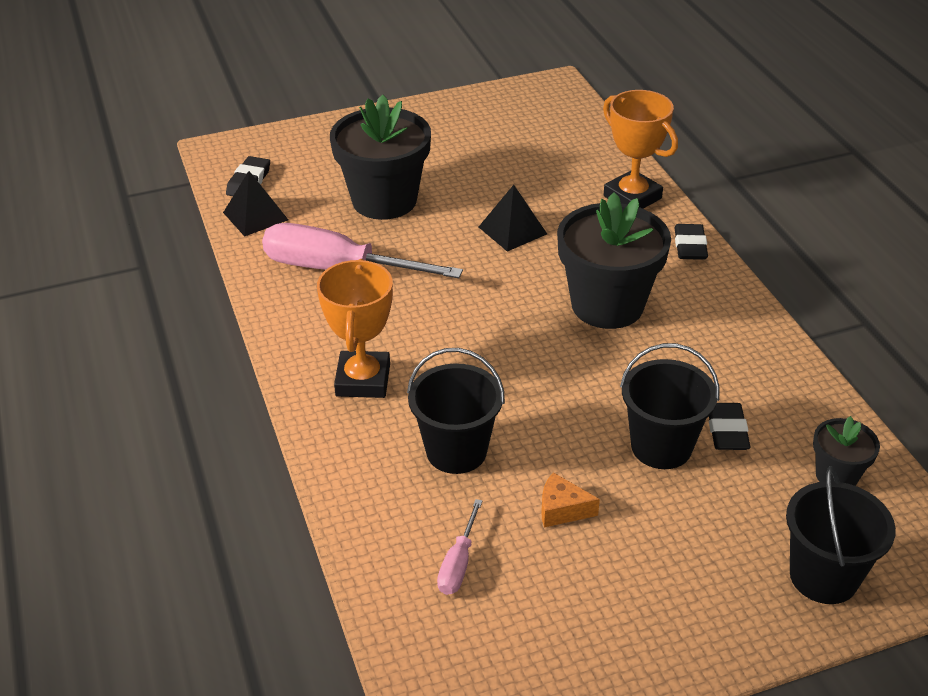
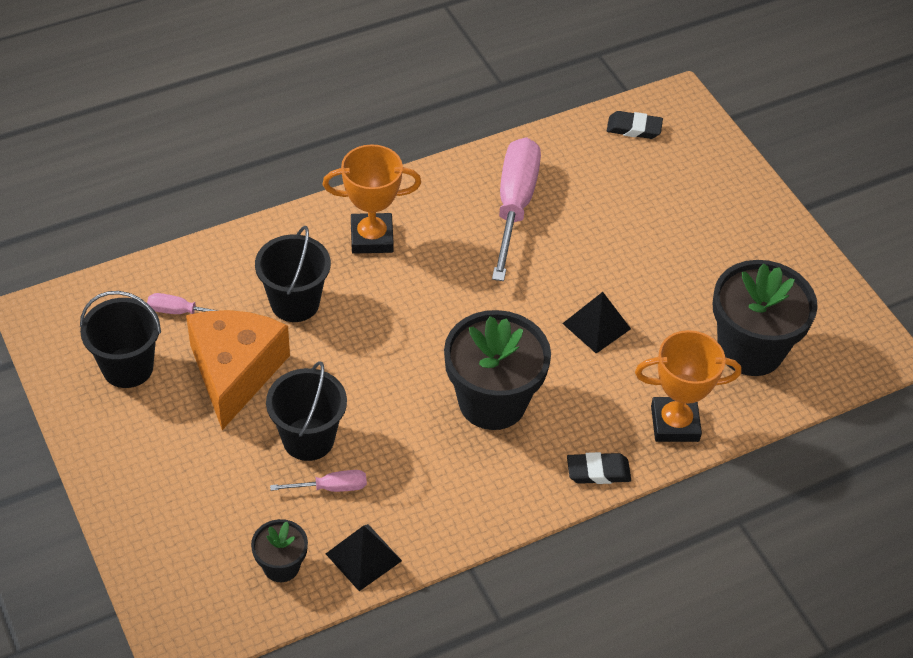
camera: 80 degrees right, 10 degrees up
(255, 216) = (581, 141): black pyramid -> black pyramid (363, 557)
(384, 200) = (625, 226): black flower pot -> black flower pot (750, 349)
(562, 510) = (235, 372): orange cheese -> orange cheese, size x2.48
(632, 197) = (675, 423): orange trophy -> orange trophy turned 45 degrees clockwise
(727, 430) = (331, 487): black eraser -> pink screwdriver
(823, 576) = (169, 544): black bucket -> black bucket (128, 367)

